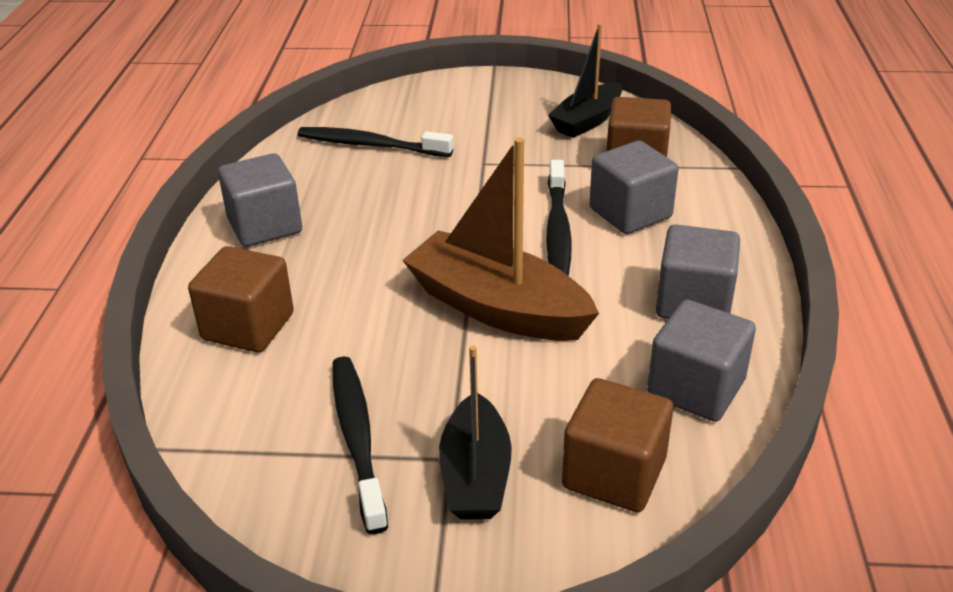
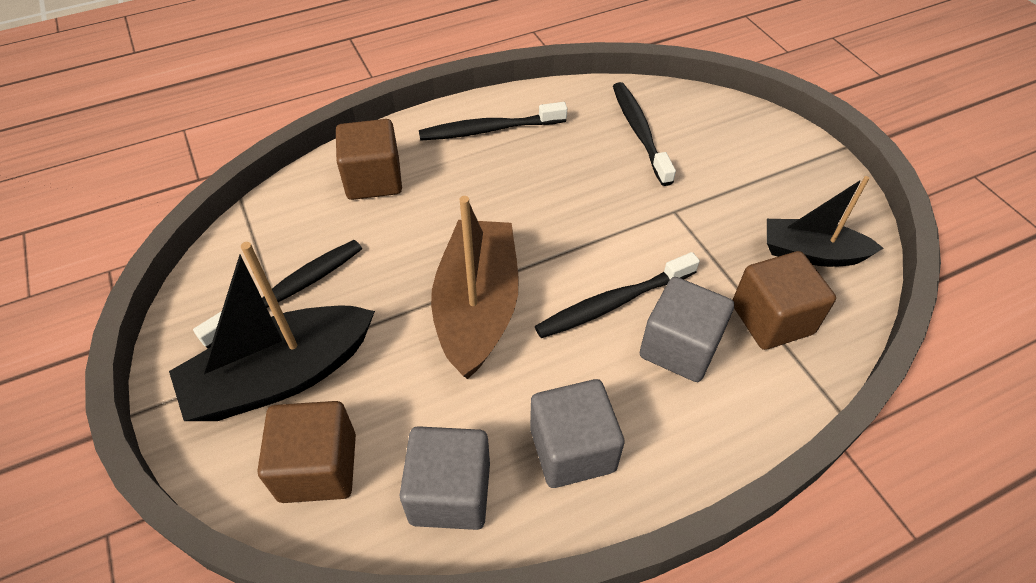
camera: 60 degrees right, 15 degrees up
(265, 226) = (489, 130): grey cube -> black toothbrush
(475, 475) = (281, 376): black boat -> black boat, size x1.56

